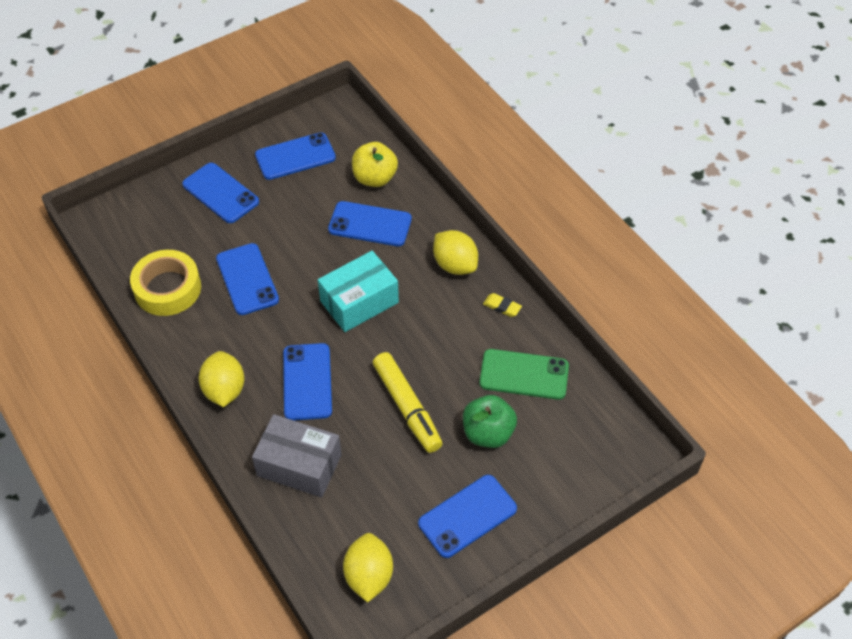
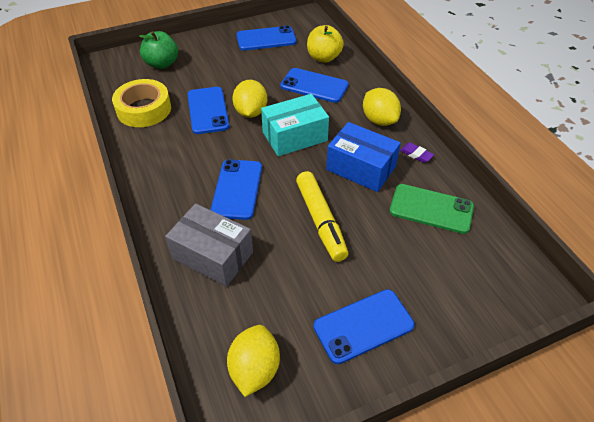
camera: 10 degrees right, 5 degrees down
(220, 193) = (204, 55): blue phone -> none
(224, 390) = (165, 186): yellow lemon -> yellow lemon (251, 112)
(442, 334) = (361, 168): none -> blue box
(488, 433) = (392, 253): green apple -> green apple (162, 64)
(502, 307) = (416, 154): yellow eraser -> purple eraser

